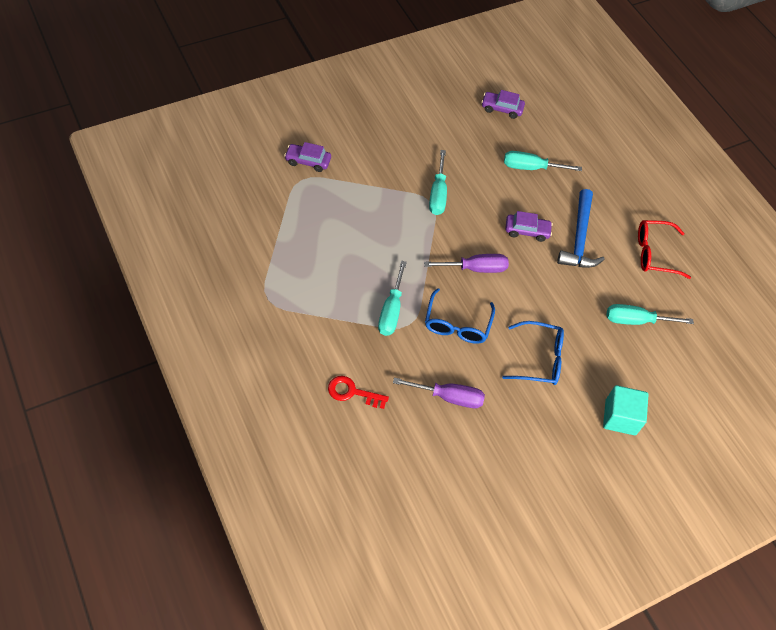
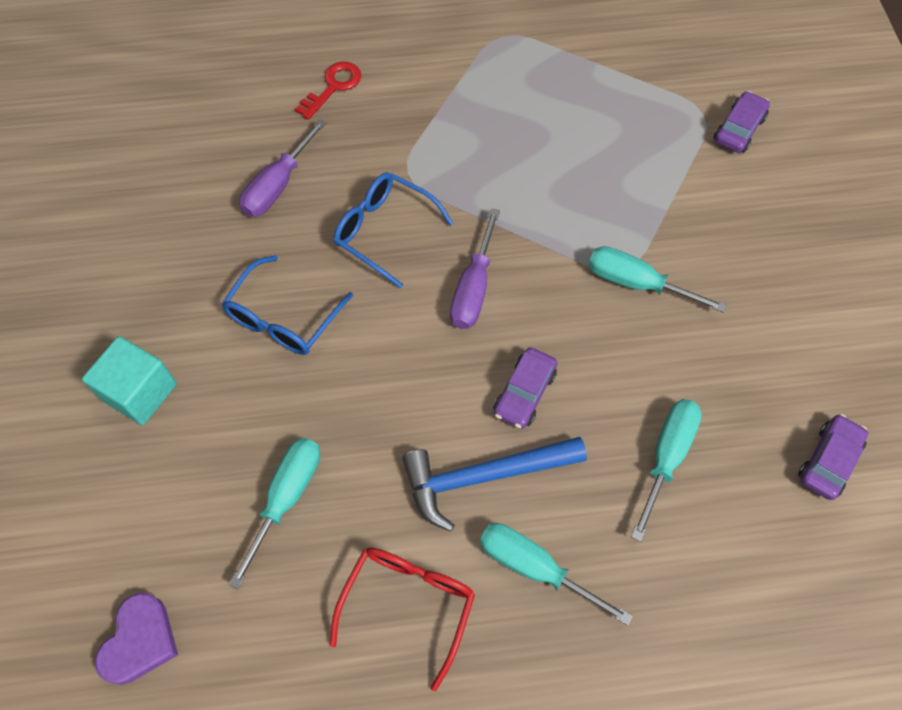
camera: 115 degrees right, 5 degrees up
(391, 310) = (437, 160): turquoise screwdriver -> turquoise screwdriver (534, 567)
(579, 238) = (484, 477): blue hammer -> blue hammer turned 45 degrees counterclockwise
(735, 359) = (140, 641): none -> purple heart

